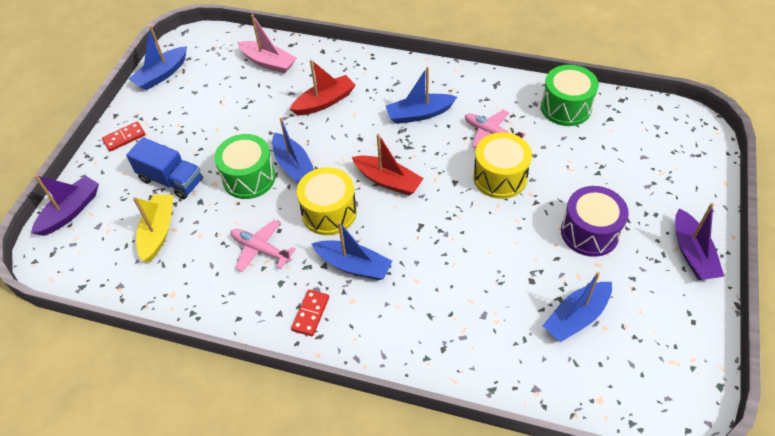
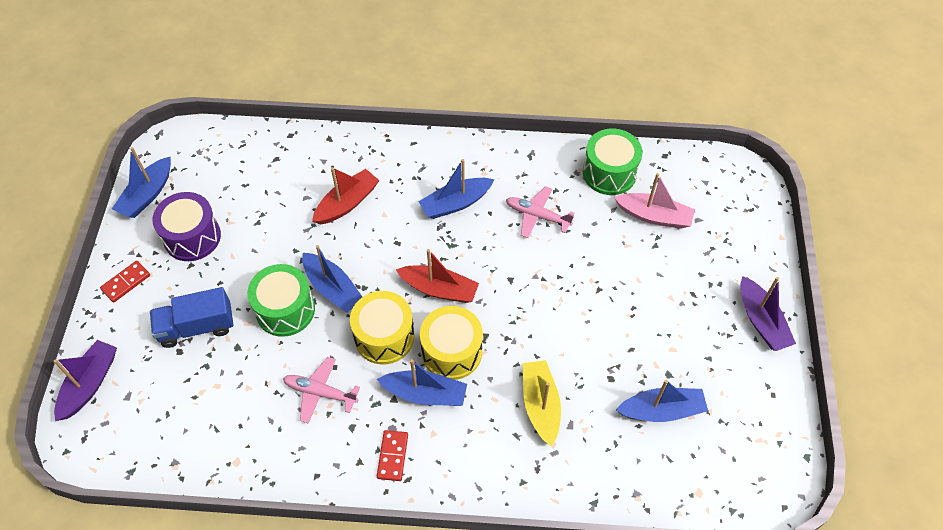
camera: 15 degrees left, 5 degrees up
(158, 231) = (200, 391): yellow boat -> yellow boat (540, 405)
(171, 180) = (197, 327): blue truck -> blue truck turned 150 degrees clockwise
(268, 62) = (270, 161): pink boat -> pink boat (654, 216)
(500, 177) = (556, 266): yellow drum -> yellow drum (452, 352)
(576, 317) = (661, 410): blue boat -> blue boat turned 135 degrees counterclockwise
(589, 232) = (658, 315): purple drum -> purple drum (192, 237)

